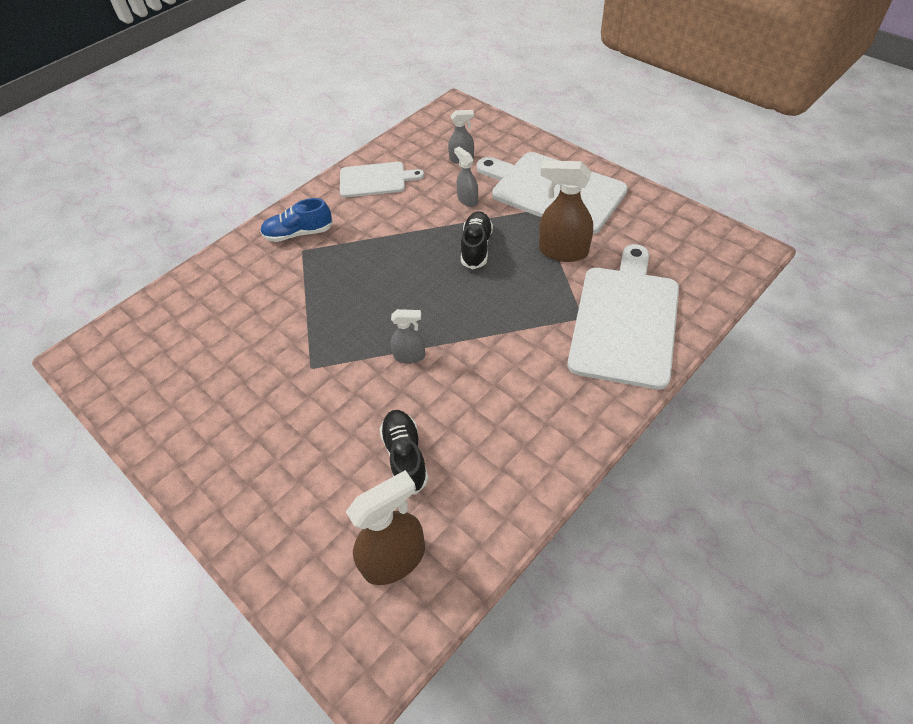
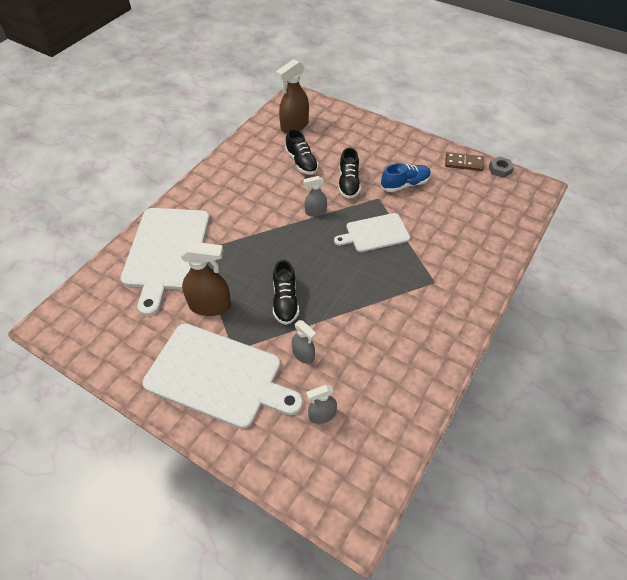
camera: 165 degrees right, 0 degrees up
(101, 395) = (500, 169): none -> grey nut
(144, 415) = (463, 163): none -> brown domino
(299, 233) = (447, 298): blue shoe -> blue shoe (405, 184)
(343, 400) = (348, 183): none -> black shoe
(375, 180) = (406, 371): white cutting board -> white cutting board (375, 233)

